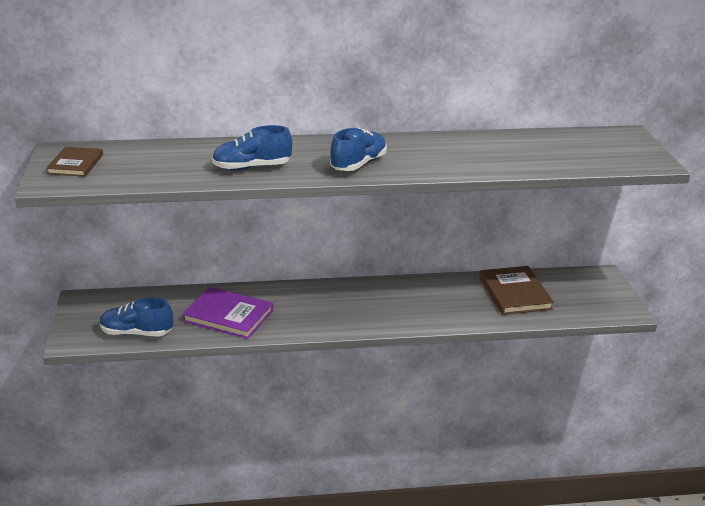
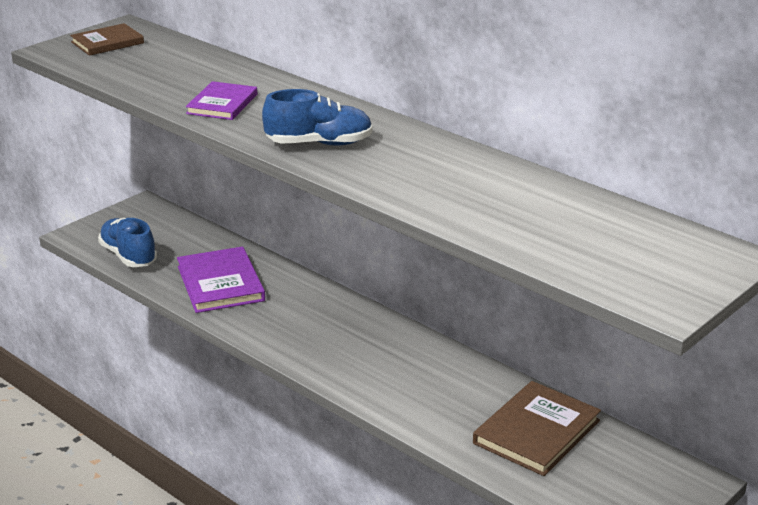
camera: 50 degrees right, 0 degrees up
(252, 168) = (222, 104): blue shoe -> purple book

